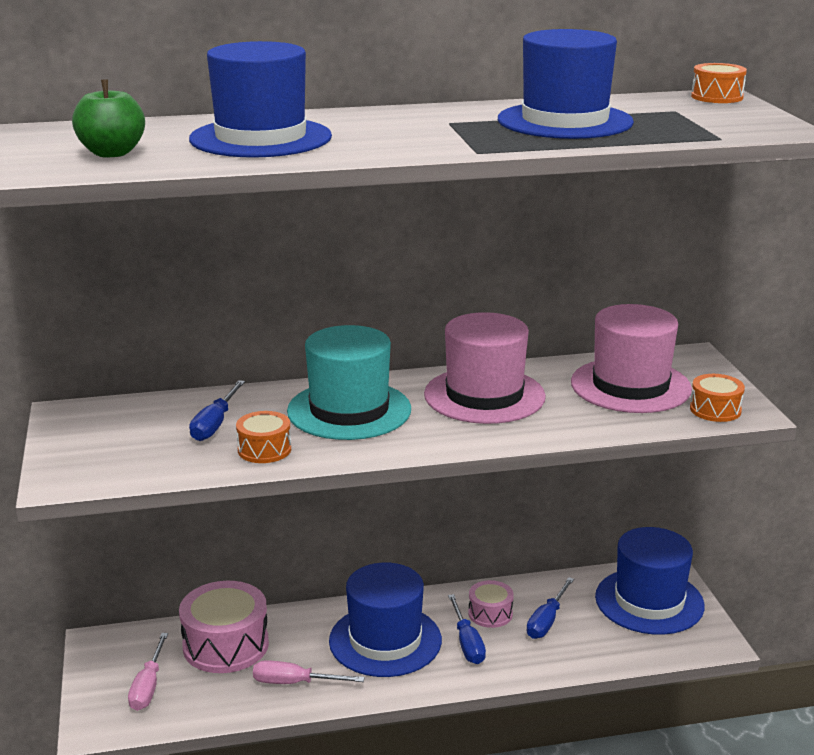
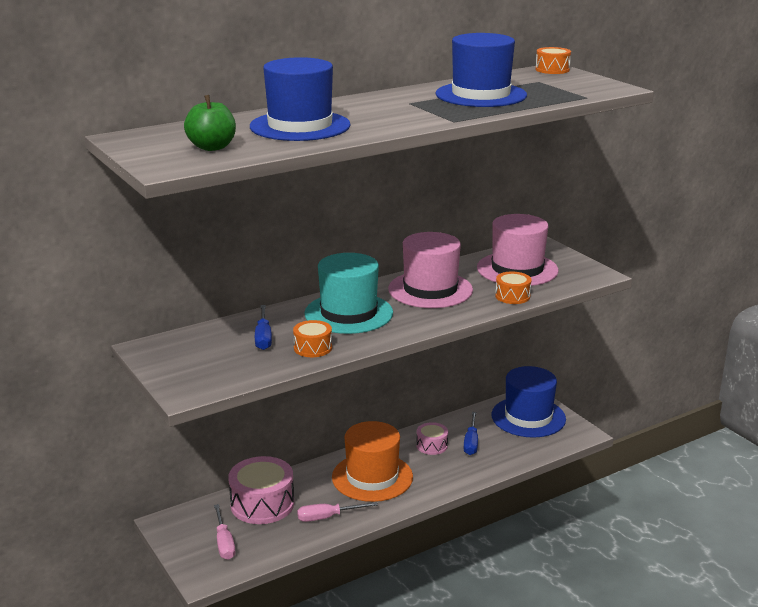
camera: 20 degrees left, 0 degrees up
(385, 640) = (372, 477): blue hat -> orange hat
(467, 643) = (428, 467): blue screwdriver -> none
(715, 410) = (579, 276): orange drum -> orange drum (512, 296)

